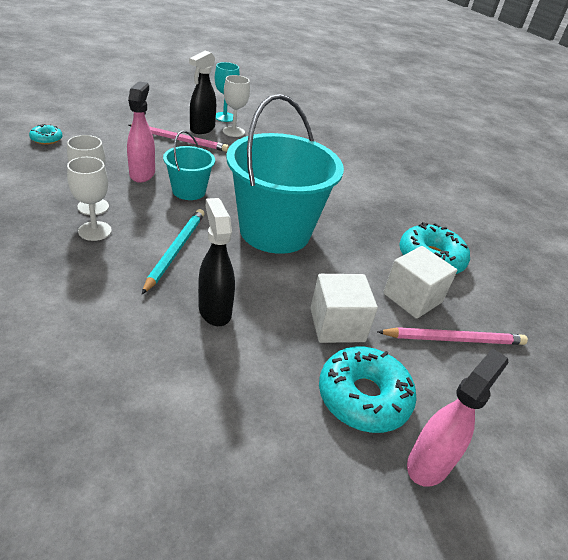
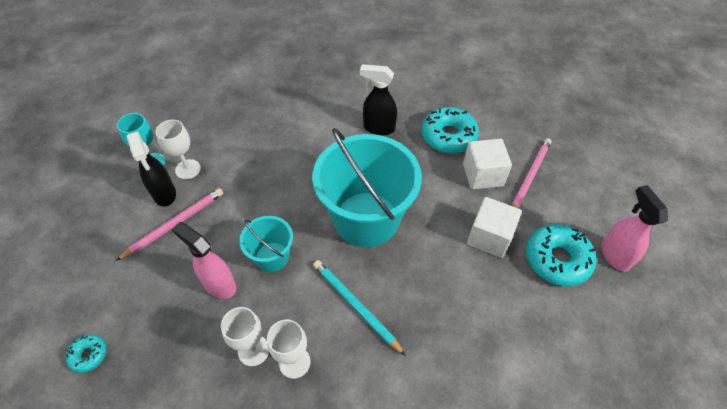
camera: 50 degrees left, 15 degrees up
(214, 310) = (441, 309): black spray bottle -> black spray bottle (378, 128)

